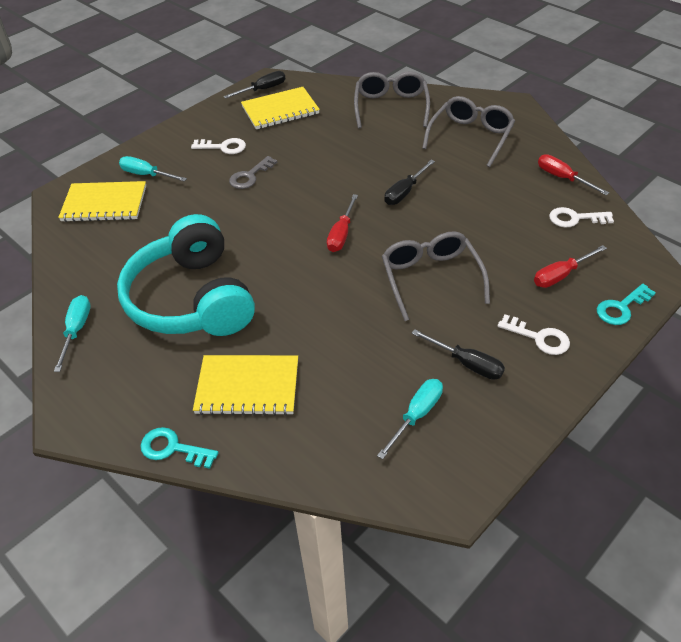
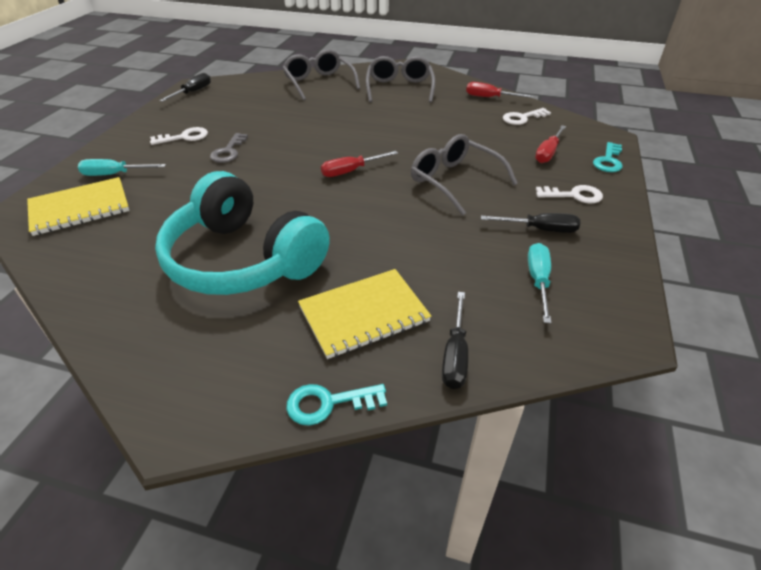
camera: 30 degrees left, 5 degrees down
(76, 330) = (121, 330): turquoise screwdriver -> none
(280, 110) = (221, 102): yellow notebook -> none
(341, 234) = (351, 171): red screwdriver -> red screwdriver turned 75 degrees clockwise
(405, 192) = (379, 131): black screwdriver -> black screwdriver (455, 355)

